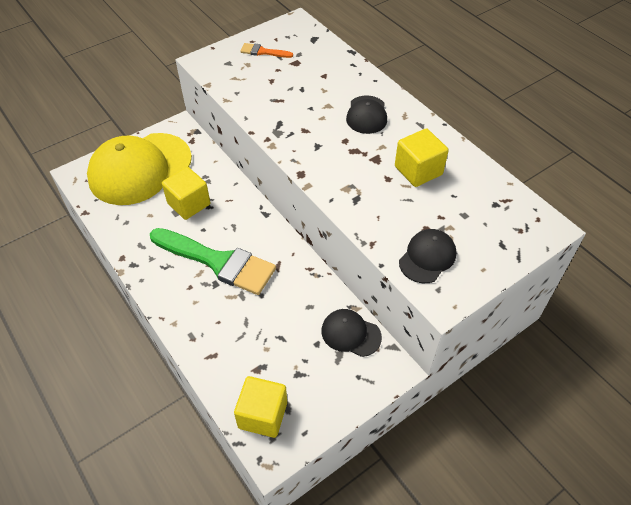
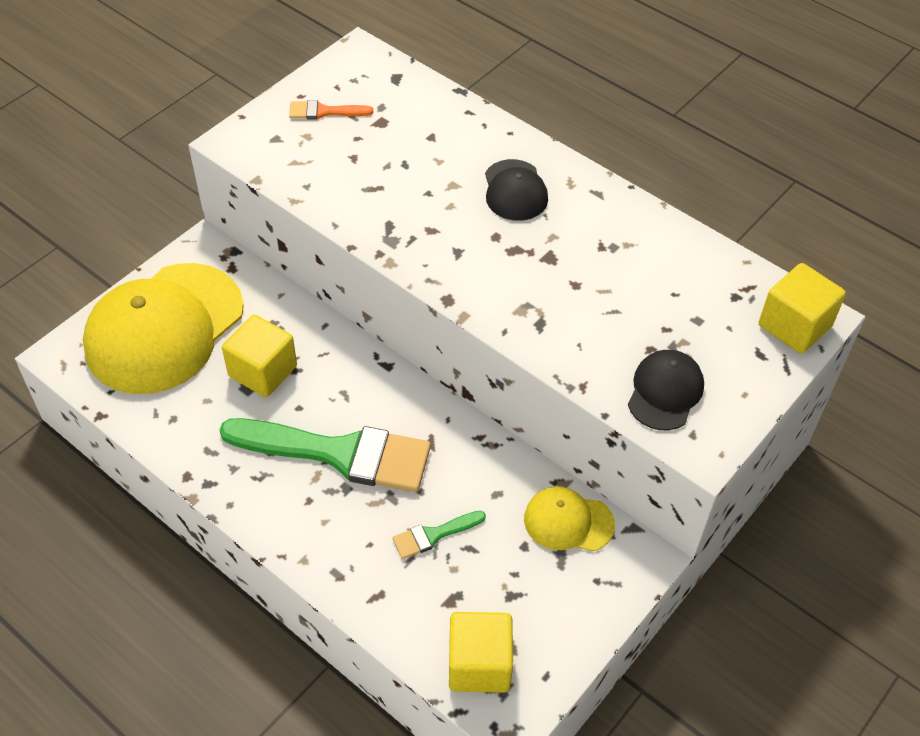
camera: 15 degrees left, 0 degrees up
(260, 324) = (434, 535): none -> green brush
(350, 334) = (568, 521): black cap -> yellow cap
(418, 170) = (615, 265): yellow cube -> yellow cube (794, 326)

